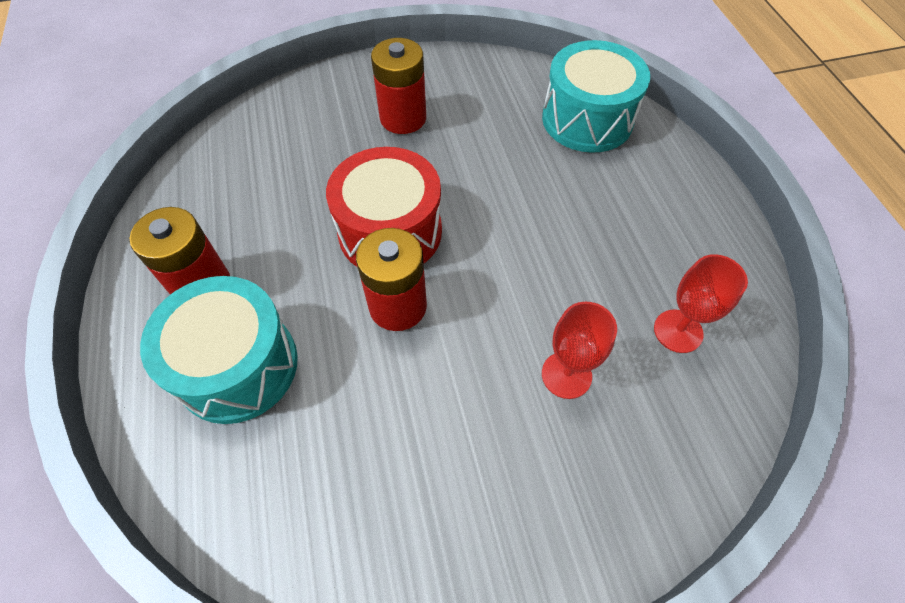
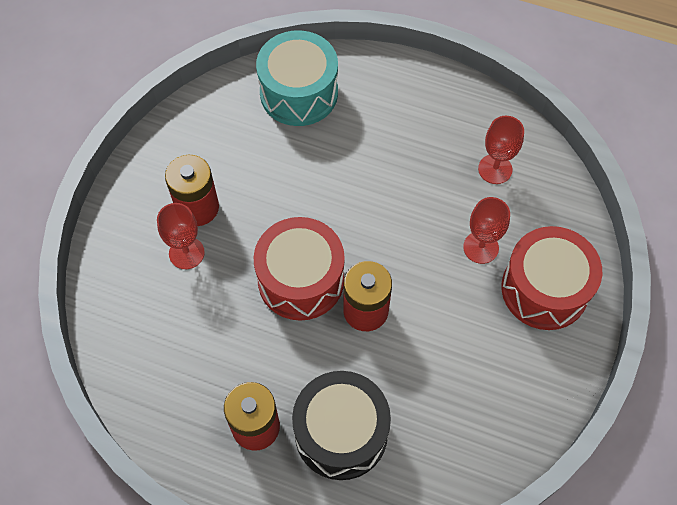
camera: 55 degrees left, 5 degrees up
(237, 366) = (341, 433): turquoise drum -> black drum
(351, 136) = (186, 253): none -> red goblet
(573, 483) = (544, 289): none -> red drum

